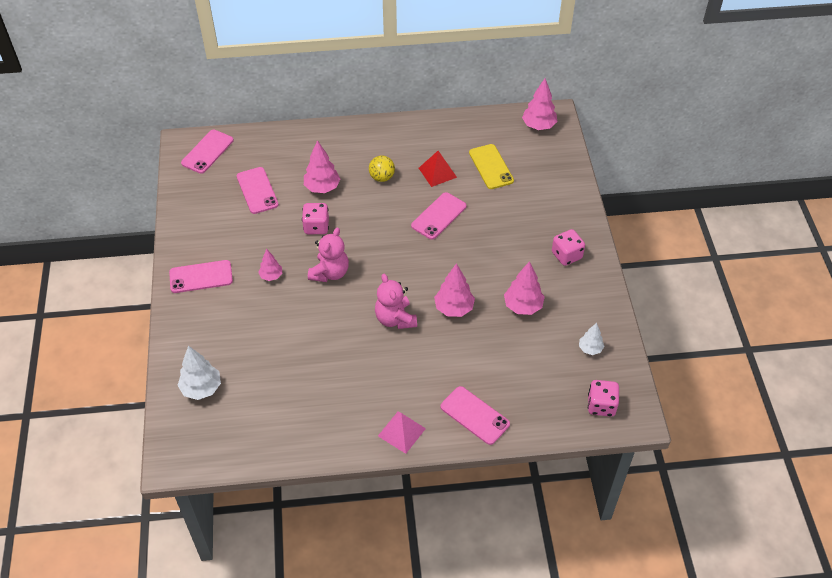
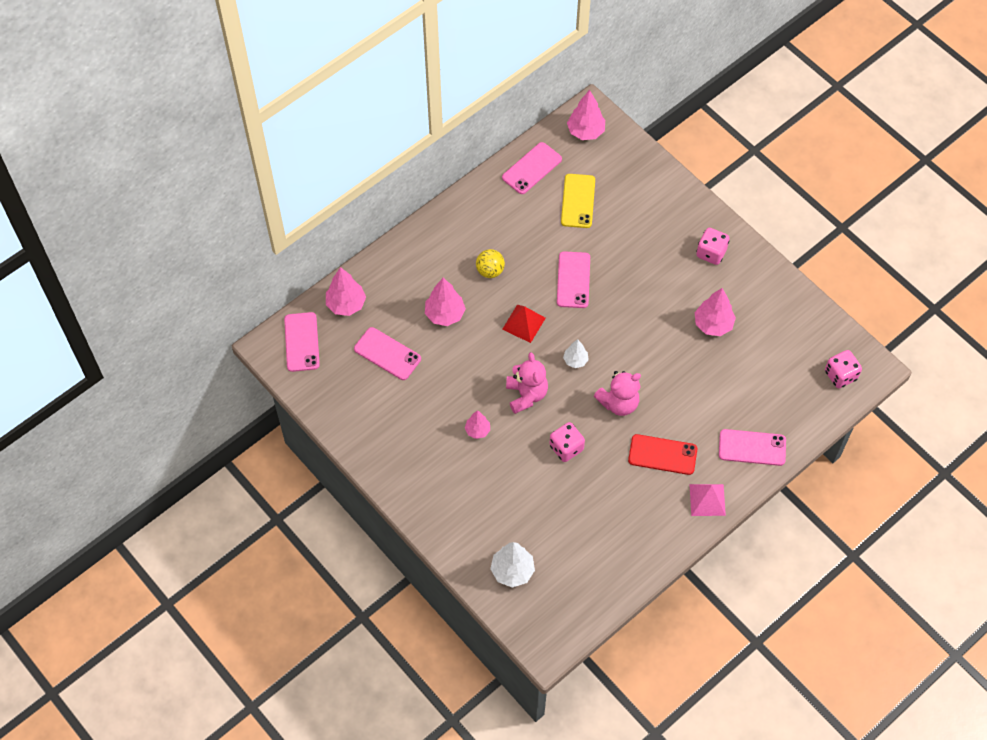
camera: 35 degrees left, 10 degrees up
(201, 277) = (415, 471): pink phone -> pink phone (532, 168)
(316, 227) = (474, 357): pink dice -> pink dice (566, 448)
(395, 319) = (618, 403): pink teddy bear -> pink teddy bear turned 60 degrees counterclockwise
(395, 376) = (662, 455): none -> red phone
(437, 172) = (535, 235): red pyramid -> red pyramid (524, 323)
(454, 308) = (659, 362): pink tree -> pink tree (346, 304)
(491, 167) = (578, 201): yellow phone -> yellow phone turned 60 degrees clockwise
(590, 349) = (795, 330): white tree -> white tree (575, 360)

